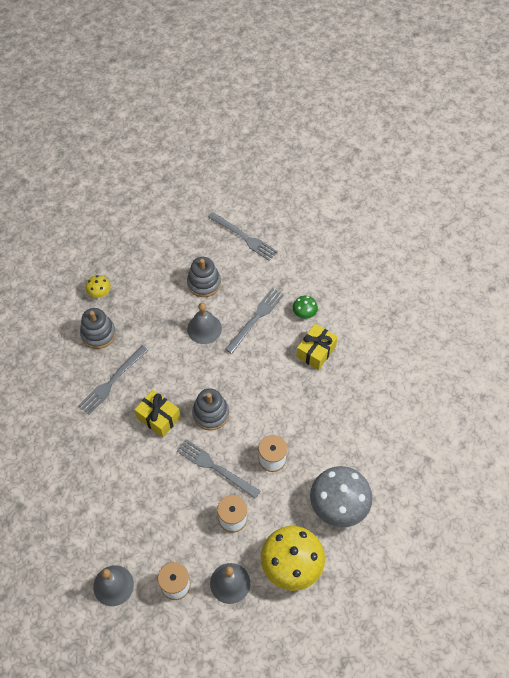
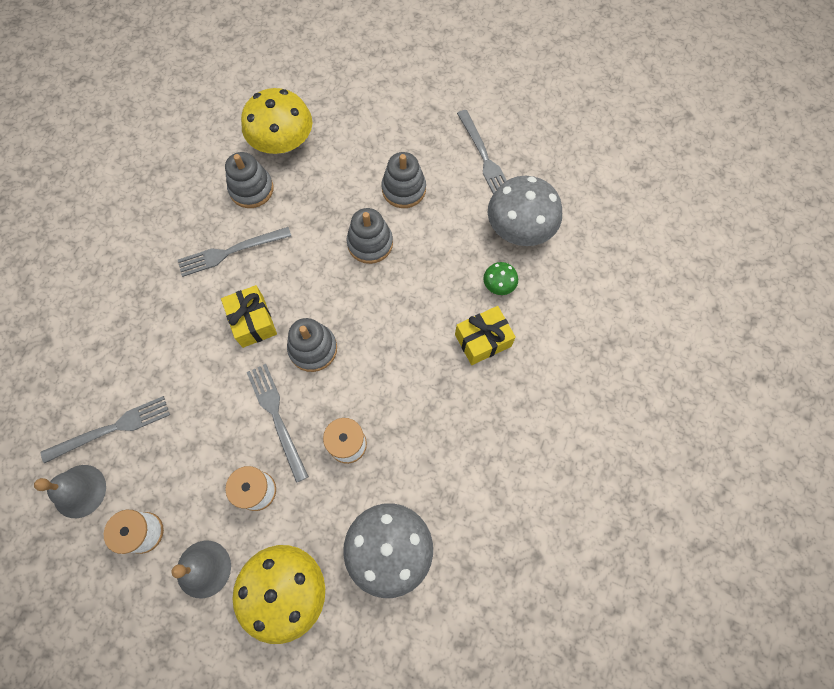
camera: 30 degrees right, 10 degrees up
(99, 292) = (283, 143): yellow mushroom -> yellow mushroom, size x2.16
(204, 328) = (370, 243): grey bell -> grey stacking toy
(256, 318) = (437, 262): grey fork -> grey fork (112, 429)
(295, 271) = (519, 228): none -> grey mushroom

